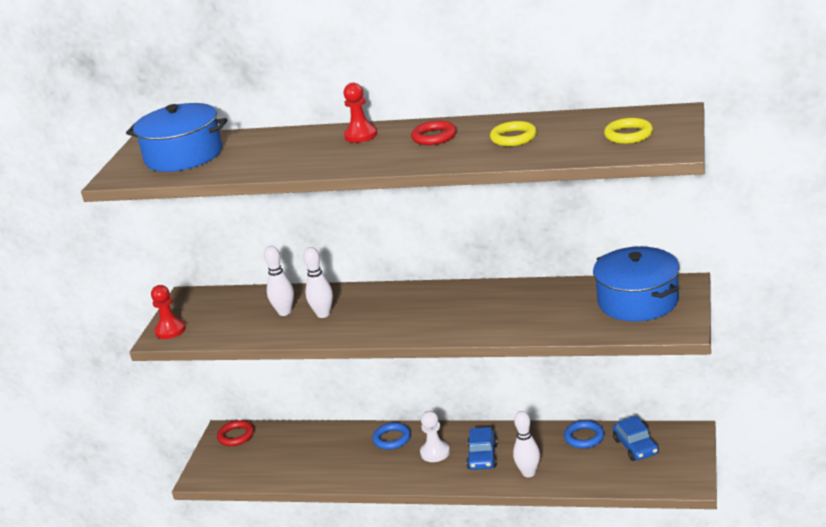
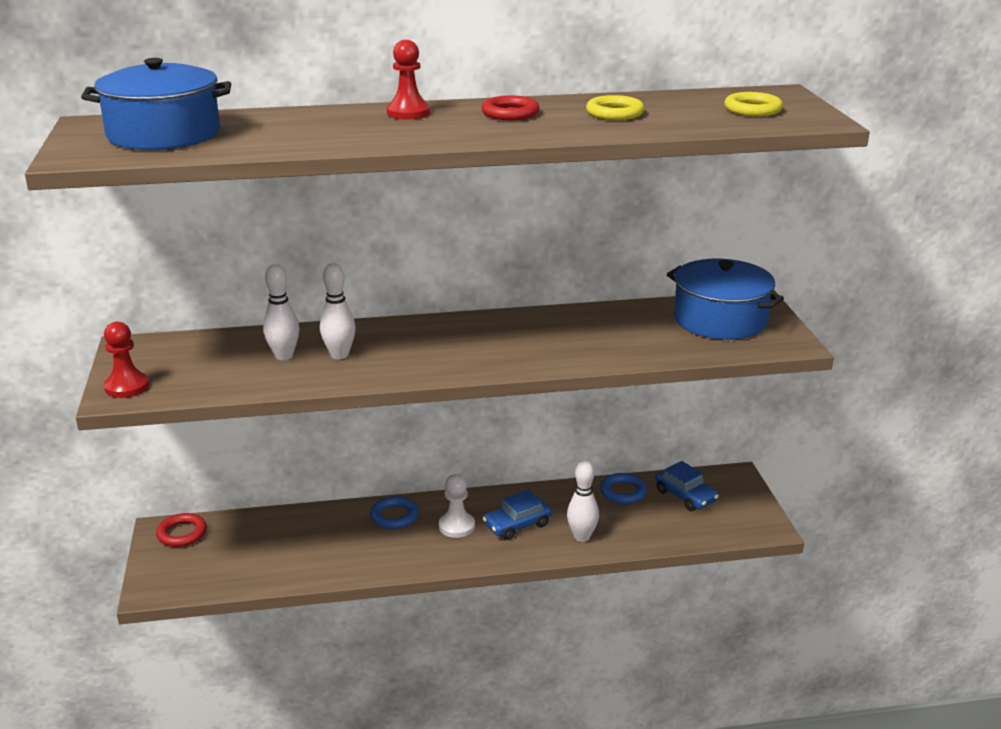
camera: 25 degrees left, 0 degrees up
(482, 456) = (517, 525): blue car -> blue car turned 75 degrees clockwise

